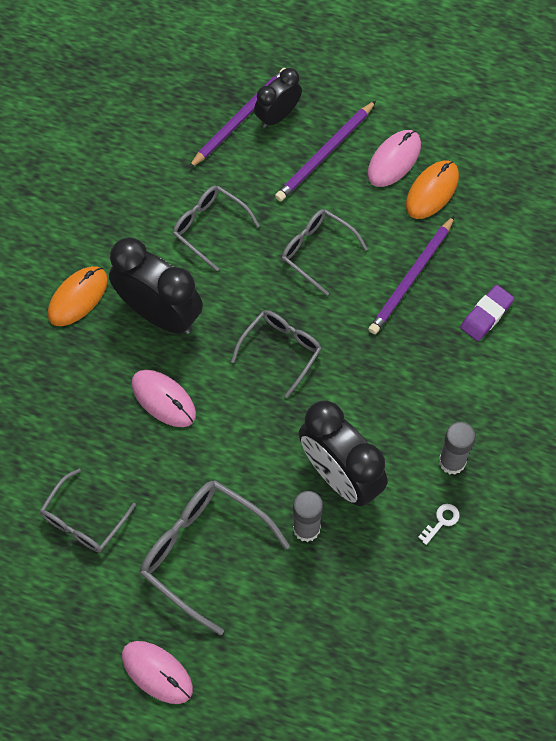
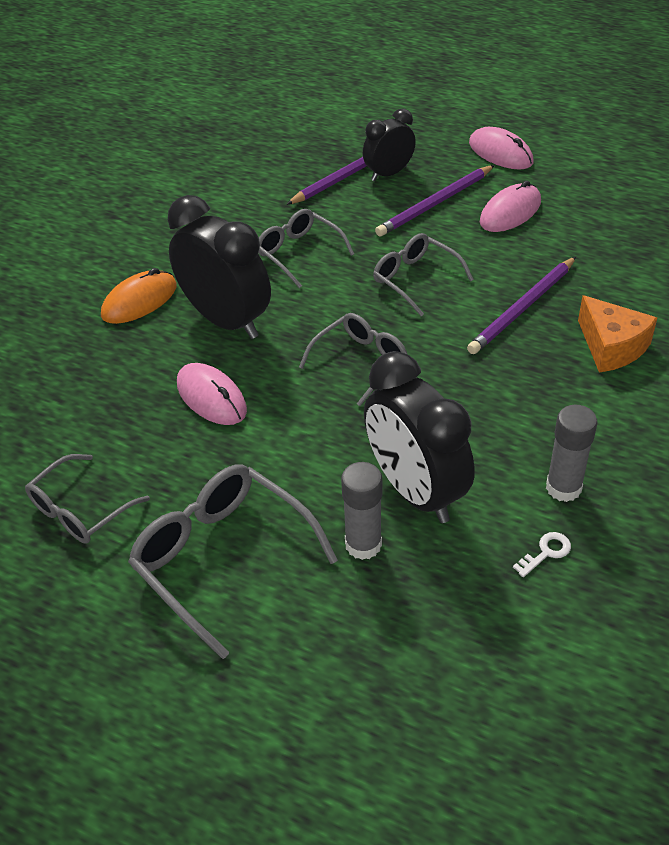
camera: 10 degrees right, 20 degrees down
(157, 672) = (125, 699): pink mouse -> pink mouse (500, 153)
(432, 191) = (551, 238): orange mouse -> none
(486, 315) = (611, 347): purple eraser -> orange cheese

